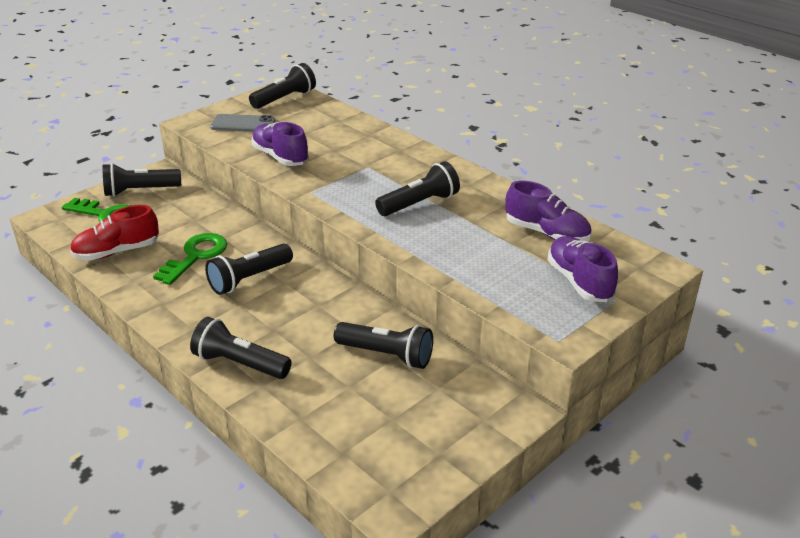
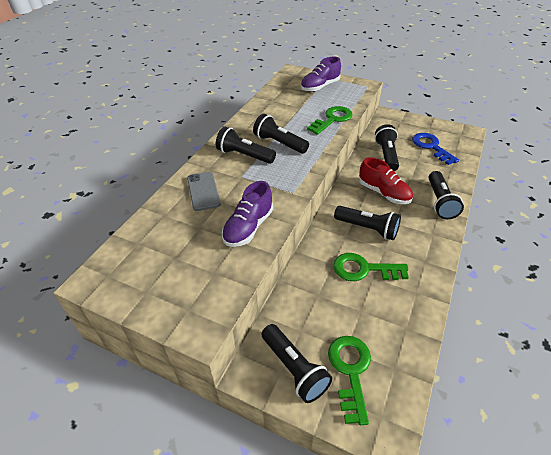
camera: 110 degrees left, 10 degrees up
(117, 252) = (394, 326): red shoe -> red shoe (383, 193)
(243, 124) = (192, 280): grey phone -> grey phone (203, 191)
(285, 99) = (121, 270): black flashlight -> black flashlight (244, 155)
(377, 423) = (431, 147): none -> blue key
(456, 263) = (332, 119): none -> green key
(546, 233) = (283, 99): purple shoe -> none

